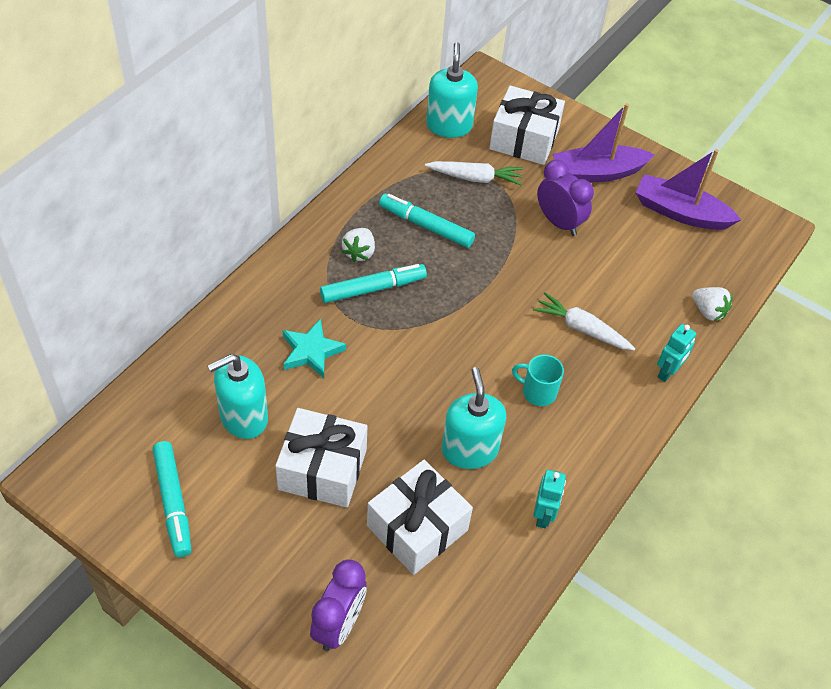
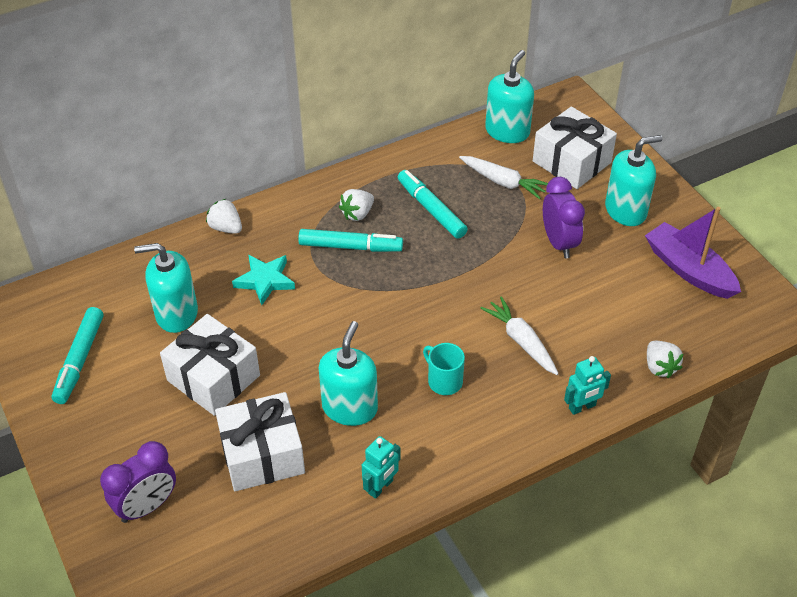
camera: 30 degrees right, 5 degrees down
(237, 309) = (226, 228): none -> white strawberry
(597, 173) = (625, 210): purple boat -> turquoise soap dispenser

